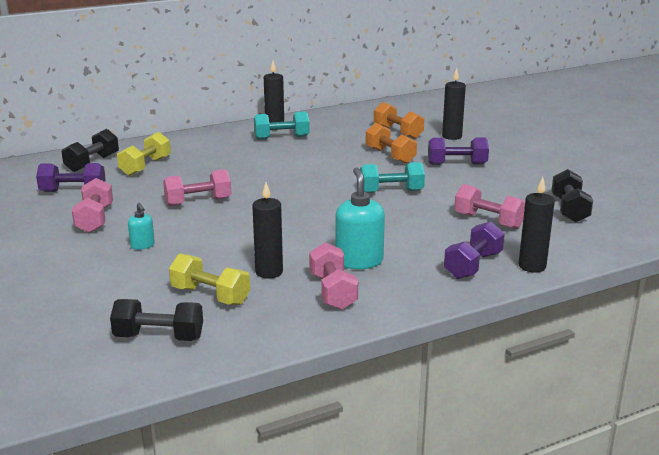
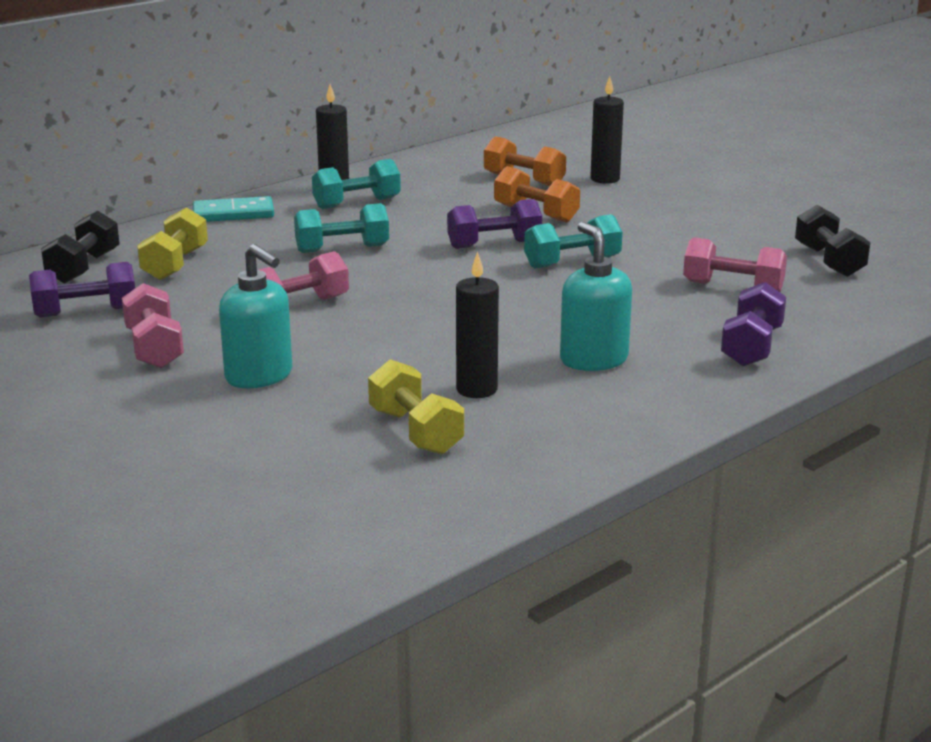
camera: 15 degrees left, 0 degrees up
(142, 245) = (259, 376): turquoise soap dispenser -> turquoise soap dispenser, size x1.91
(159, 337) = (382, 496): black dumbbell -> none
(202, 137) = (233, 214): none -> turquoise domino
(210, 296) = (415, 432): yellow dumbbell -> yellow dumbbell turned 45 degrees clockwise
(251, 167) = (342, 249): none -> turquoise dumbbell
(333, 292) = (586, 404): pink dumbbell -> none
(457, 164) = (638, 216): purple dumbbell -> purple dumbbell (494, 244)
(532, 266) = (828, 339): black candle -> none

